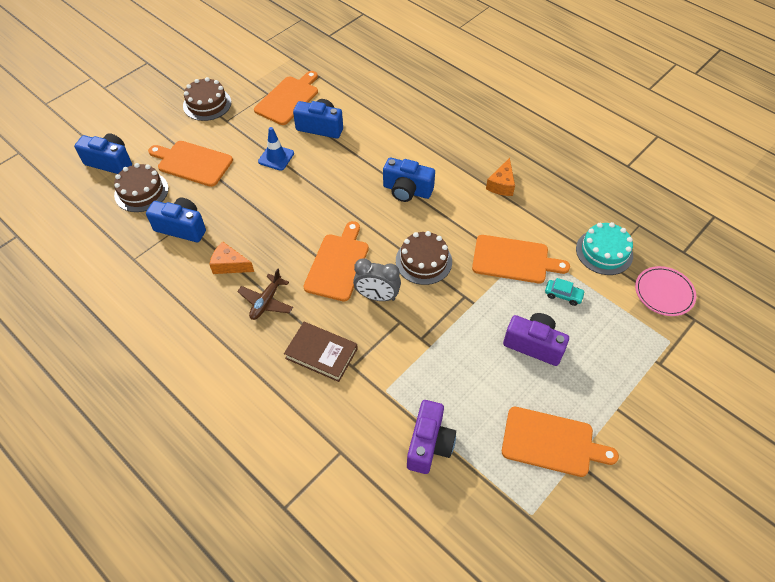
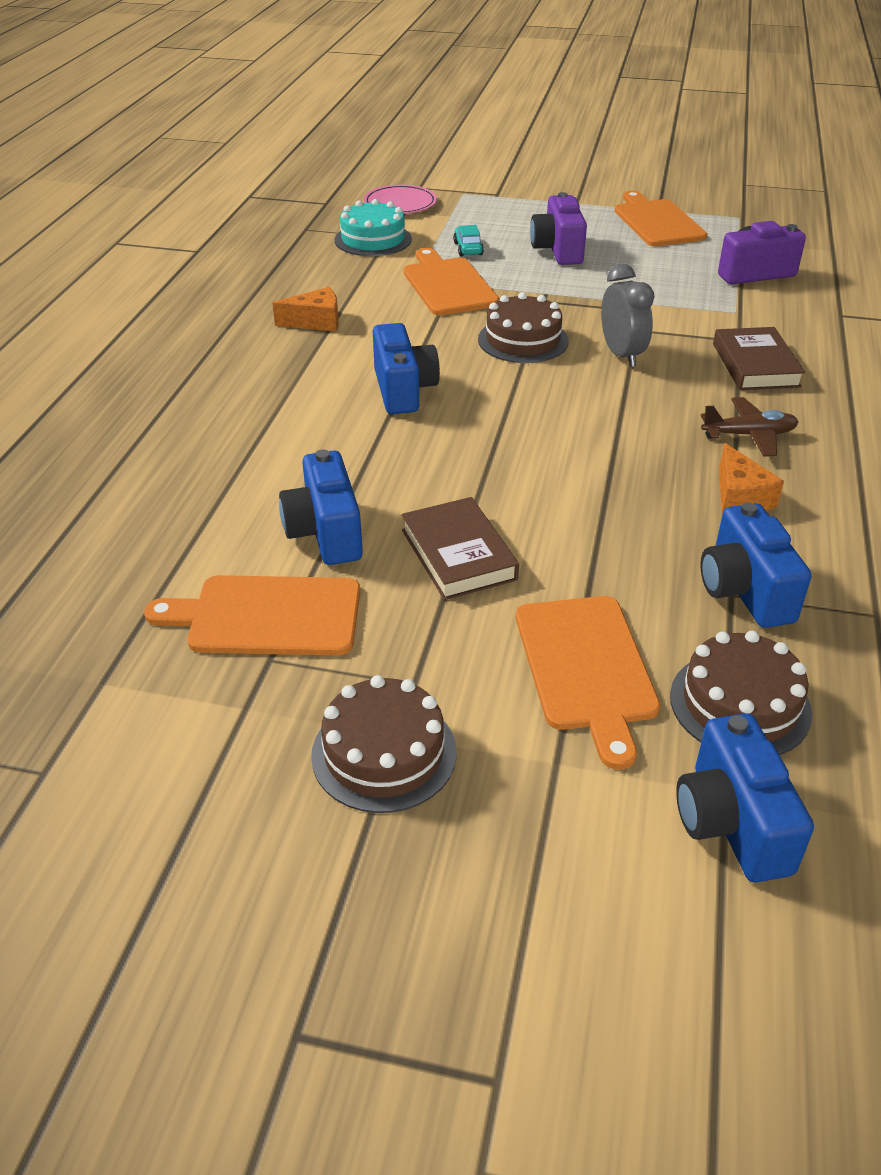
camera: 120 degrees left, 15 degrees down
(276, 157) = (458, 554): blue traffic cone -> brown book
(338, 264) = (610, 401): orange cutting board -> none

